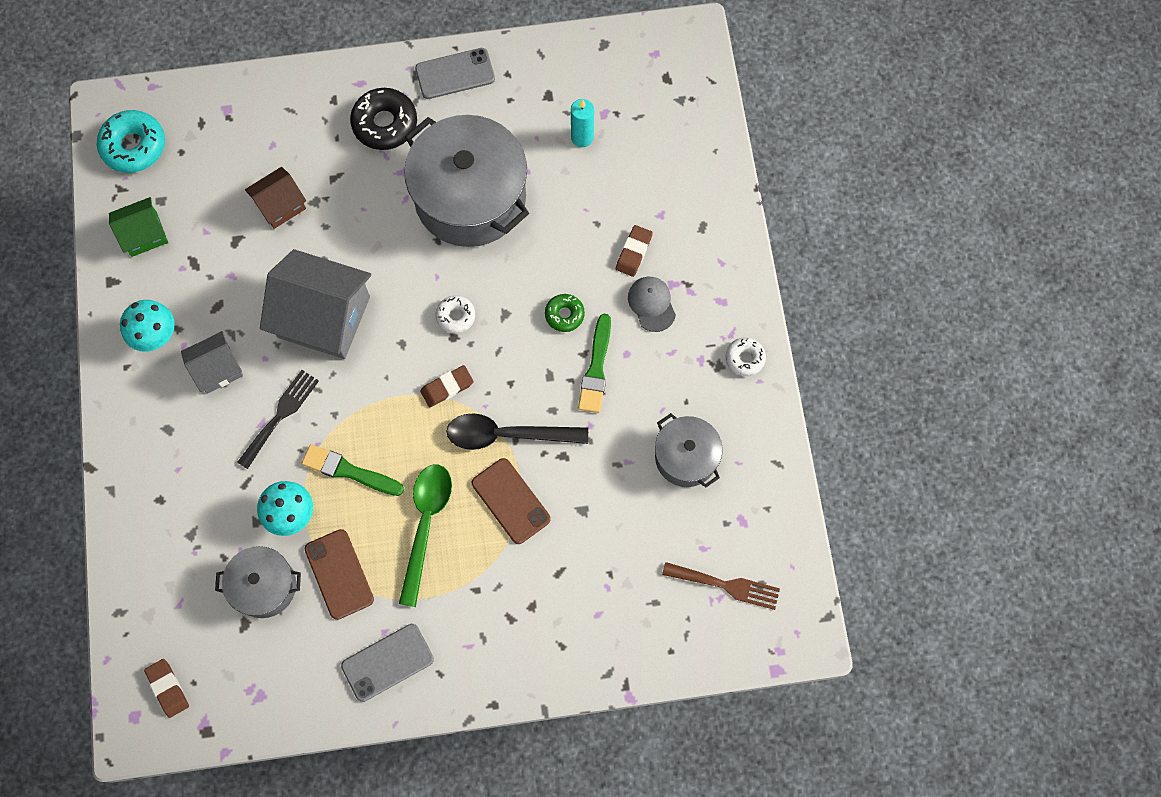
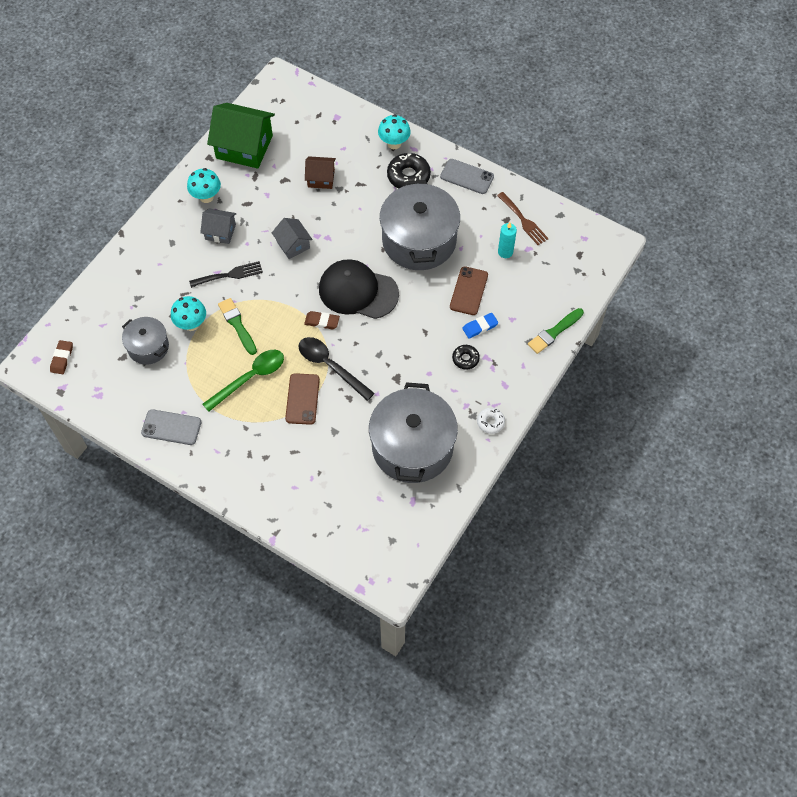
camera: 40 degrees right, 10 degrees down
(134, 146) = (277, 104): turquoise donut -> none
(144, 234) = (244, 147): green house -> green house, size x1.86
(324, 317) = (293, 245): grey house -> grey house, size x0.54
(329, 93) = (394, 143): none -> turquoise mushroom
(339, 574) = (188, 369): brown phone -> brown phone (469, 291)
(455, 316) = (358, 291): white donut -> black cap
(564, 315) = (414, 331): green donut -> none
(596, 368) = (406, 368): green brush -> green brush (554, 332)
(633, 252) = (480, 327): brown eraser -> blue eraser
(651, 304) = (465, 359): grey cap -> black donut
(686, 457) = (412, 447): grey pot -> grey pot, size x1.89
(726, 585) = (374, 526): brown fork -> brown fork (523, 221)

